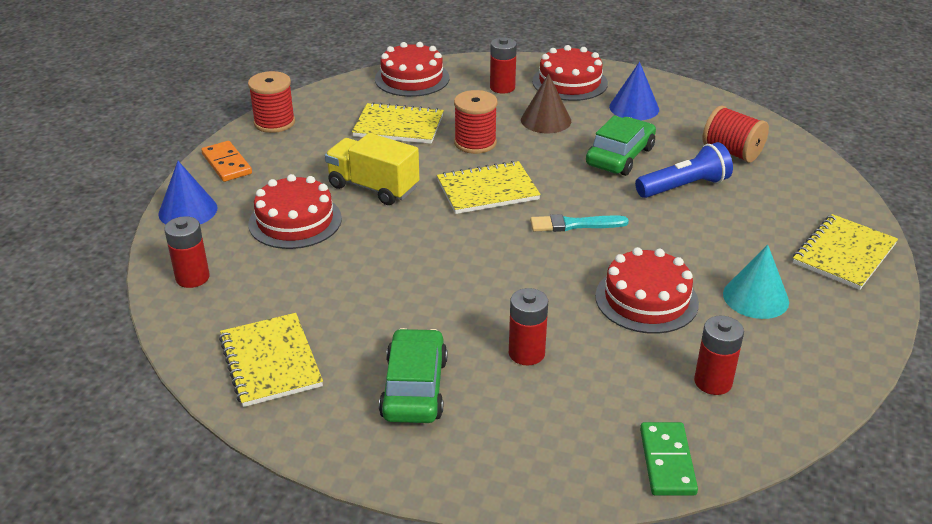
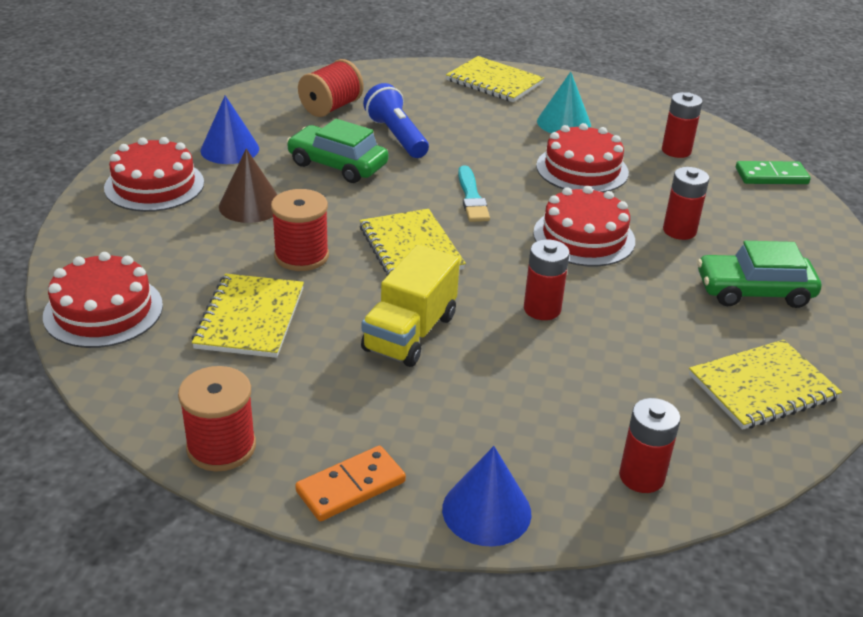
camera: 95 degrees left, 0 degrees up
(295, 221) = (496, 395): red cake -> red cake (584, 237)
(502, 87) = (155, 234): red battery -> red battery (542, 309)

